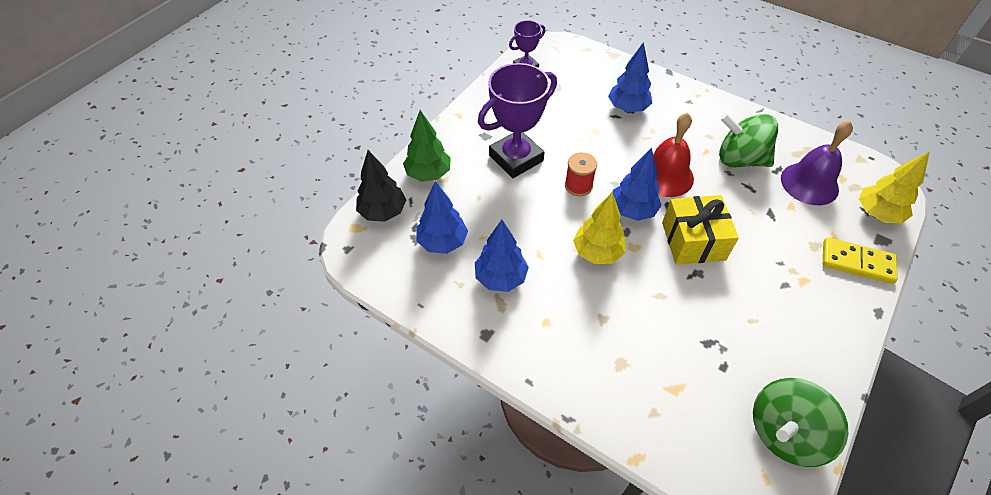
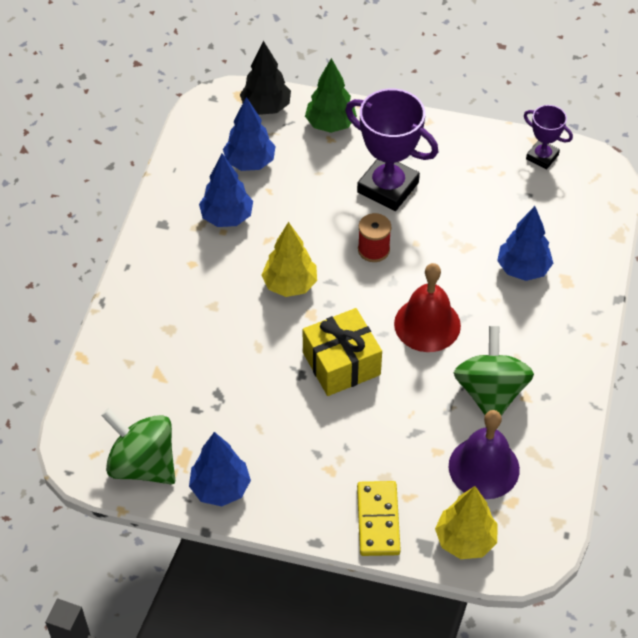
camera: 70 degrees right, 0 degrees up
(632, 211) = (360, 303): blue tree -> blue tree (220, 488)

